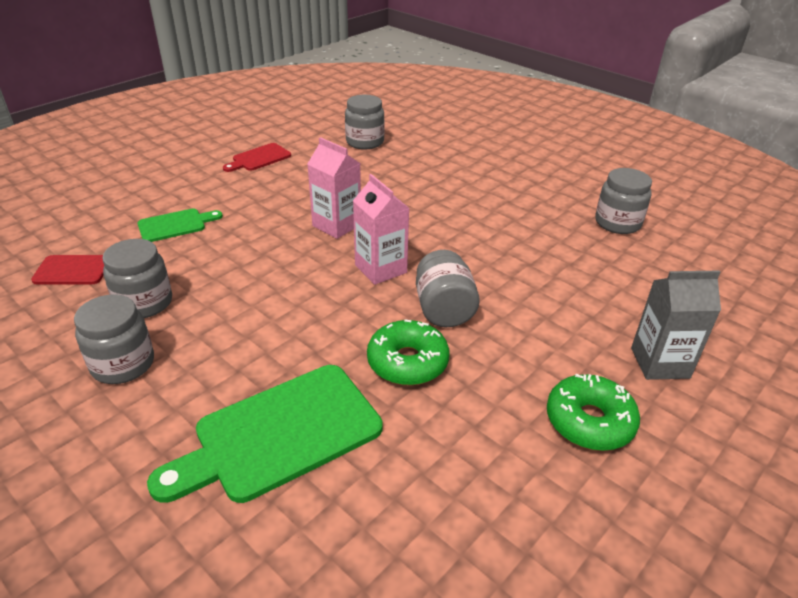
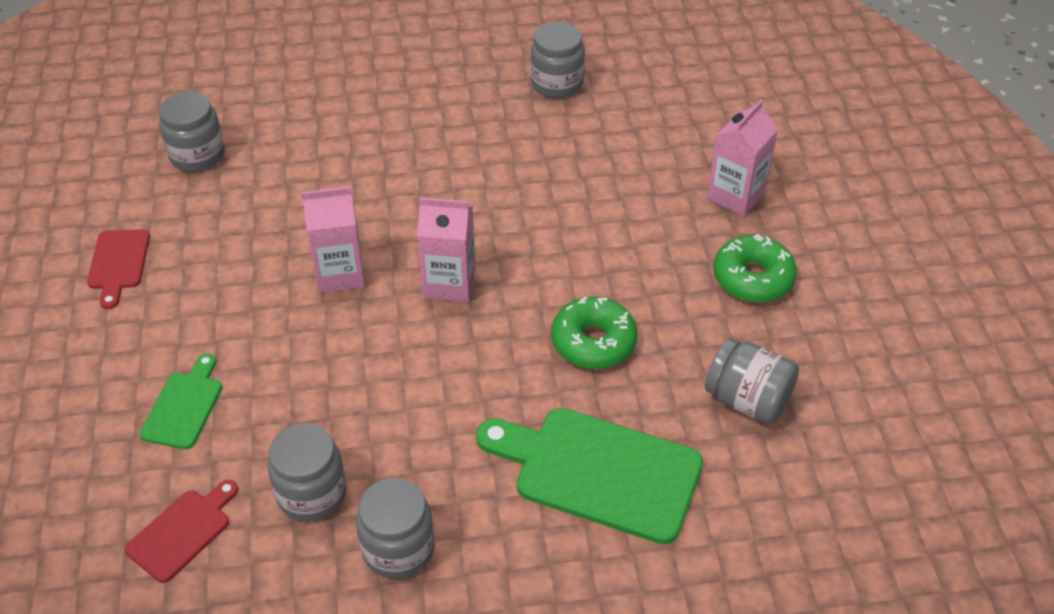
camera: 50 degrees left, 10 degrees up
(280, 434) = (599, 472): green cutting board -> green cutting board turned 105 degrees clockwise
(444, 309) = (552, 277): grey jar -> grey jar (747, 400)
(660, 363) = (736, 195): grey carton -> pink carton

